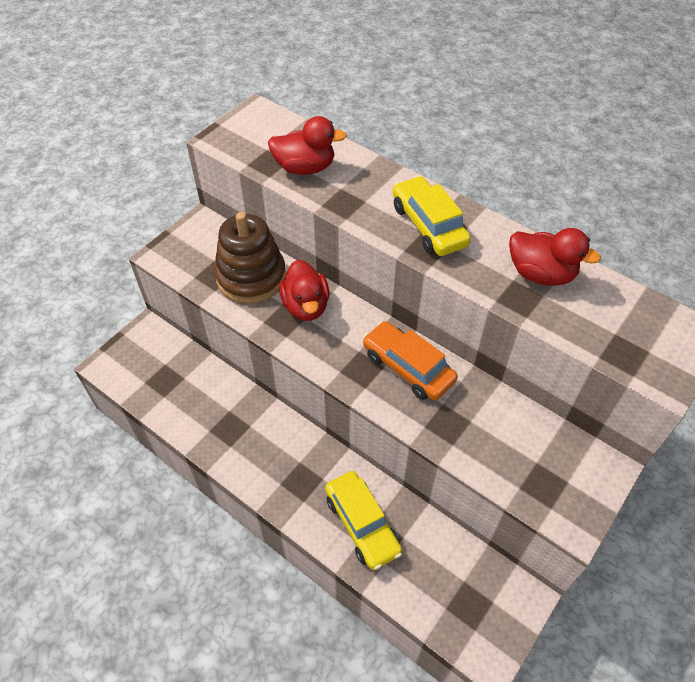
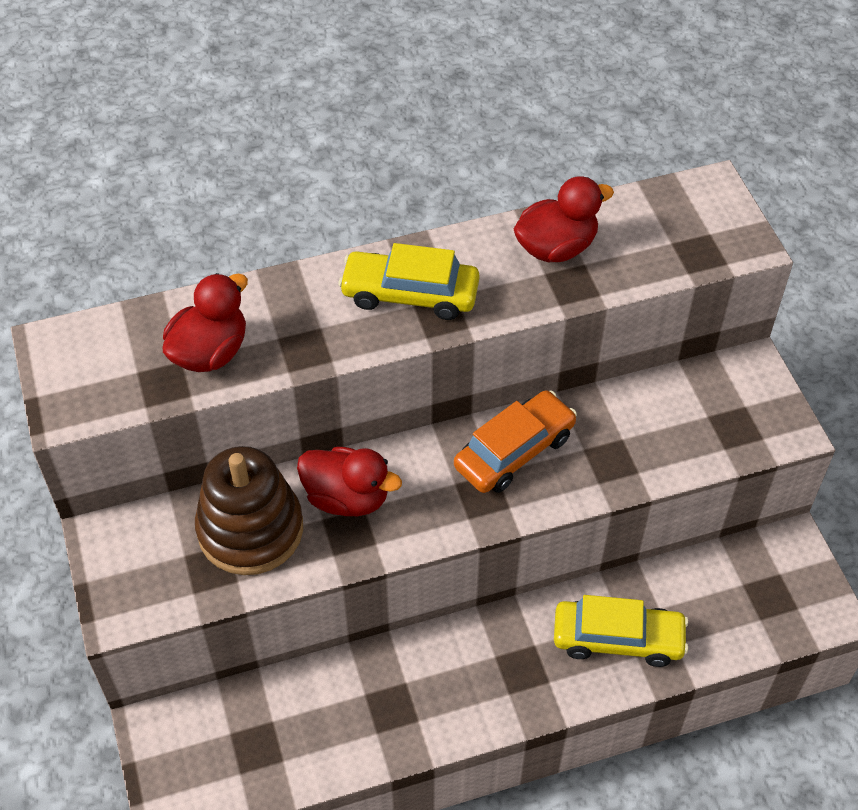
camera: 55 degrees left, 0 degrees up
(408, 367) = (514, 451): orange car -> orange car turned 150 degrees clockwise

